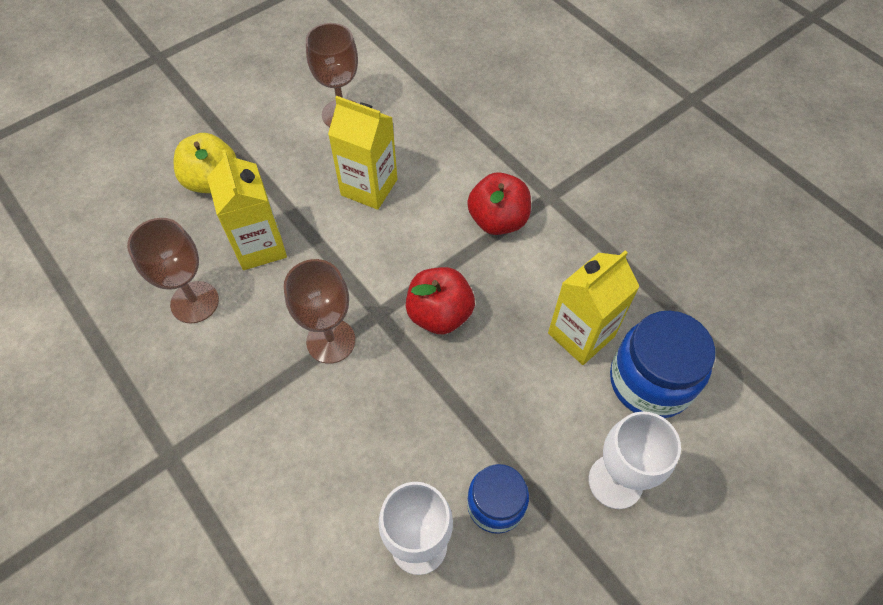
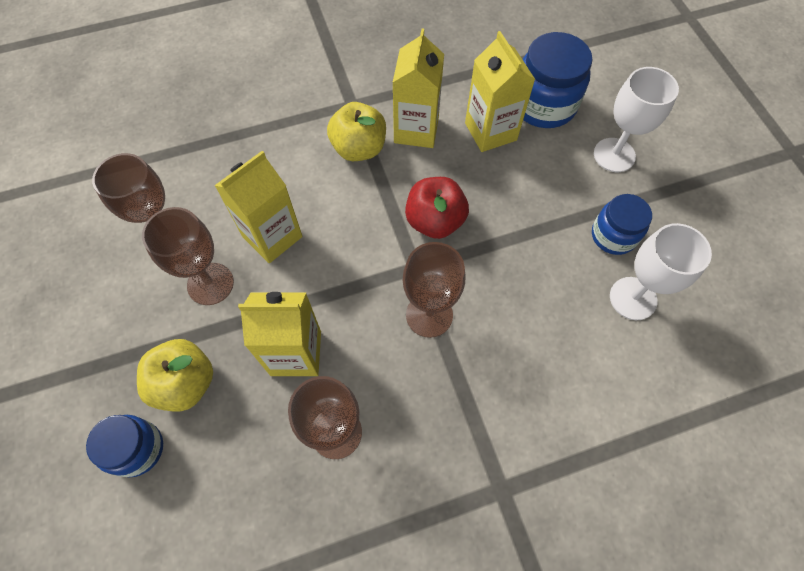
camera: 70 degrees left, 5 degrees up
(152, 173) = (137, 449): none -> blue jar
(306, 162) = (210, 284): none -> brown goblet
(498, 220) = (359, 148): red apple -> yellow apple
(546, 263) = (416, 130): none -> yellow carton

